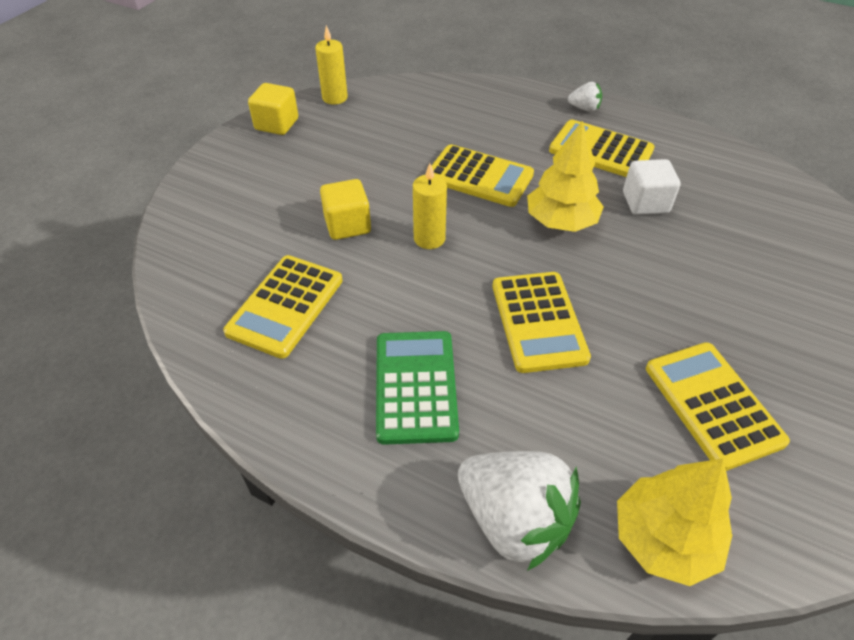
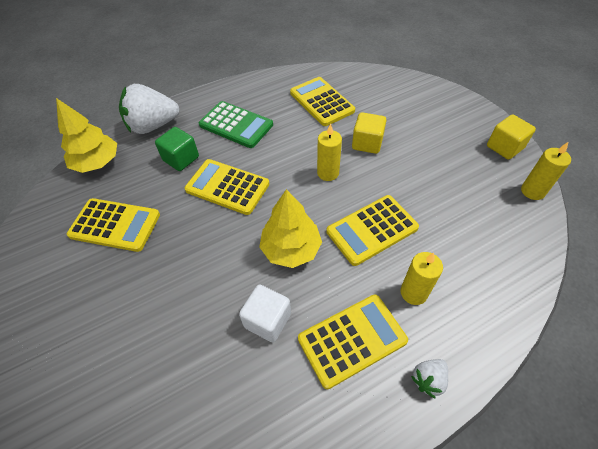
camera: 125 degrees right, 5 degrees up
(521, 133) = (413, 293): none -> yellow candle
(543, 412) = (181, 159): none -> green cube

